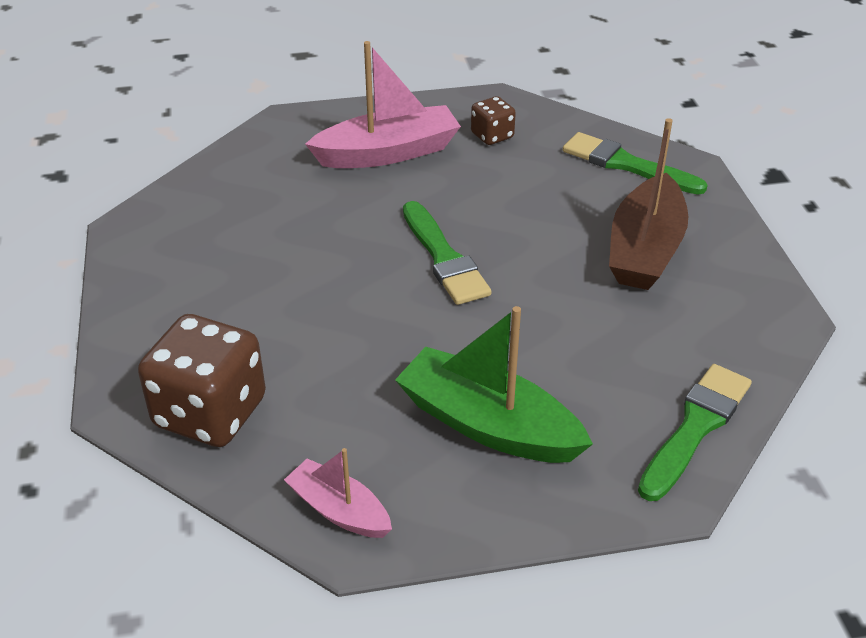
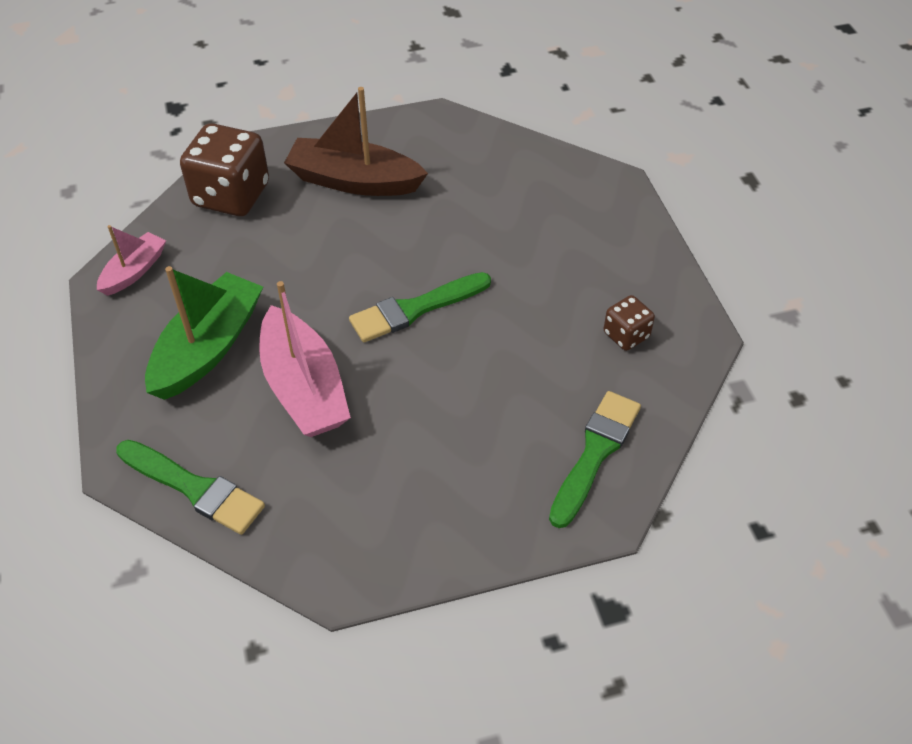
camera: 85 degrees right, 10 degrees up
(387, 153) = (576, 257): pink boat -> pink boat (304, 387)
(645, 249) = (442, 463): brown boat -> brown boat (354, 181)

